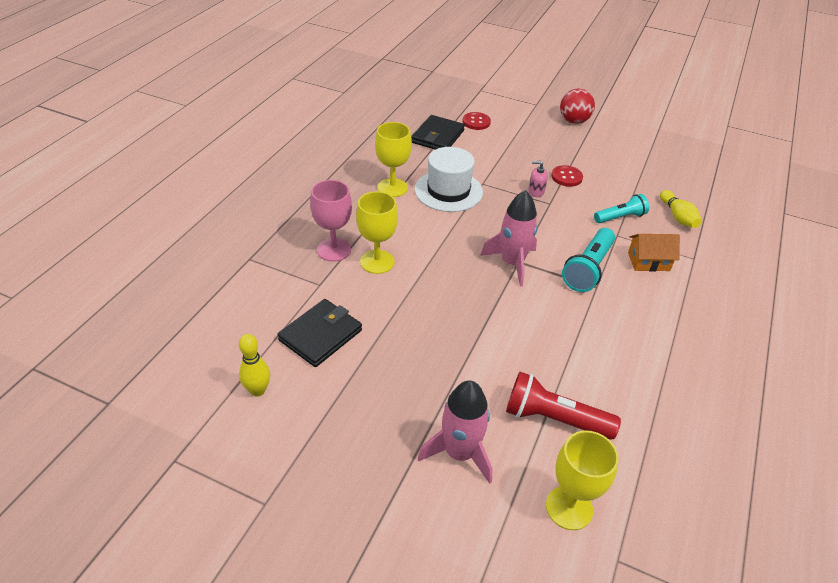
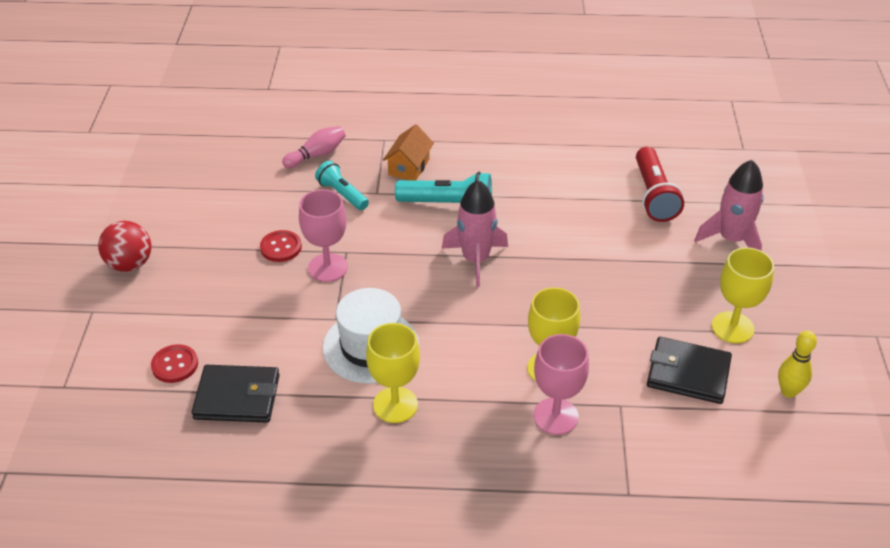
camera: 110 degrees left, 0 degrees up
(536, 191) = (327, 267): pink soap dispenser -> pink goblet
(569, 508) = (725, 175): yellow goblet -> yellow goblet (732, 327)
(648, 261) = (409, 167): orange house -> orange house turned 45 degrees clockwise
(677, 217) = (316, 155): yellow bowling pin -> pink bowling pin

